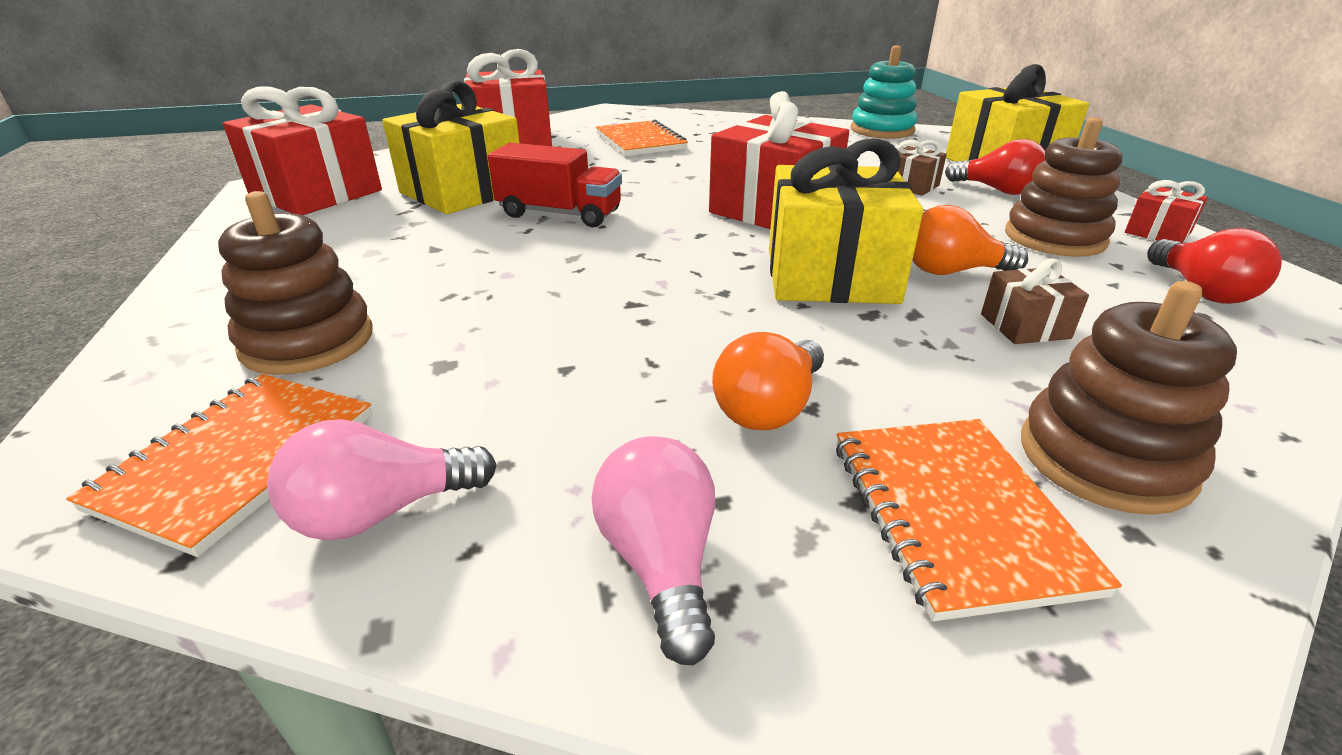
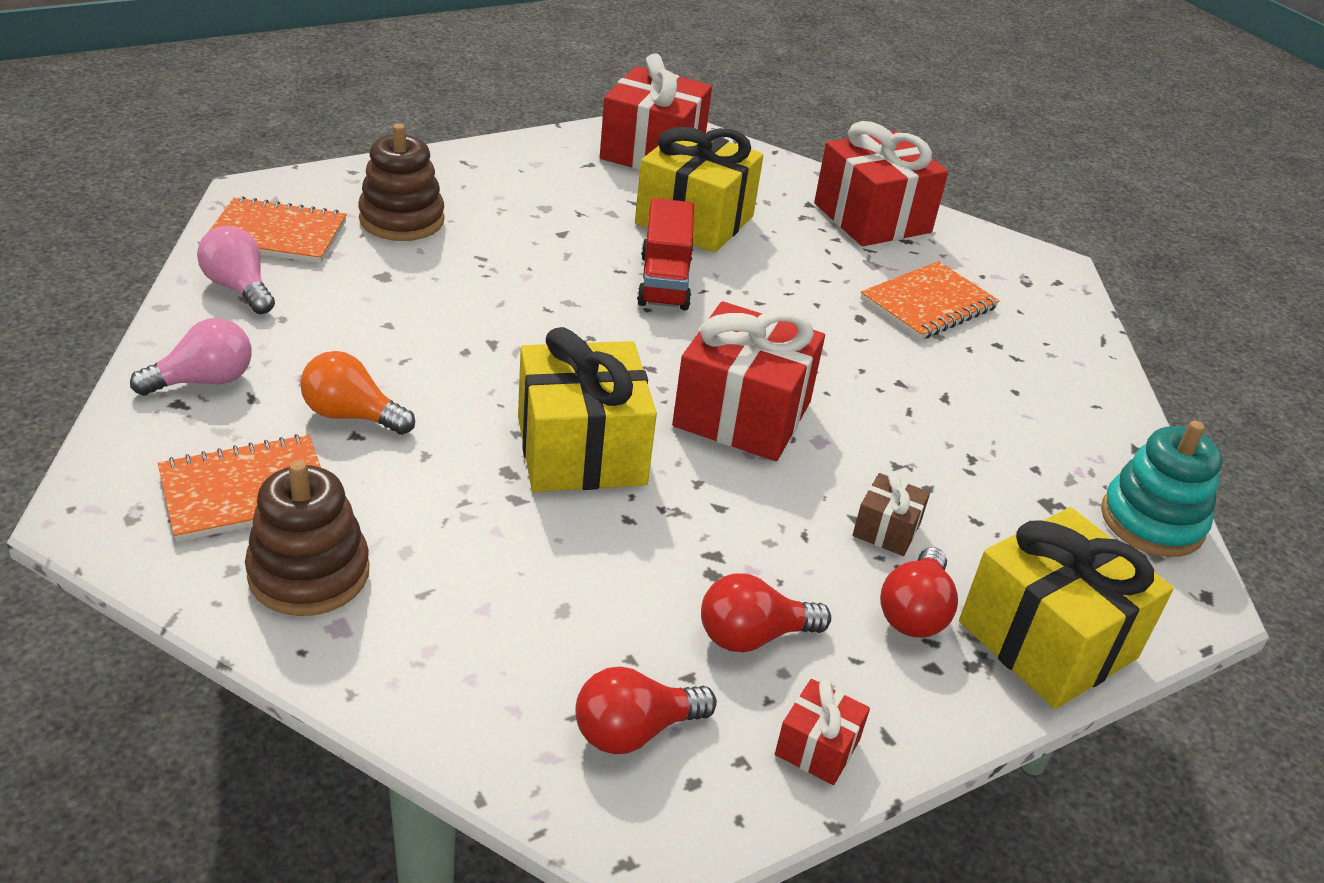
camera: 70 degrees right, 5 degrees up
(952, 271) = (619, 534): orange light bulb -> none
(1024, 326) = (509, 568): brown gift -> none
(1054, 238) = (752, 636): brown stacking toy -> red light bulb

